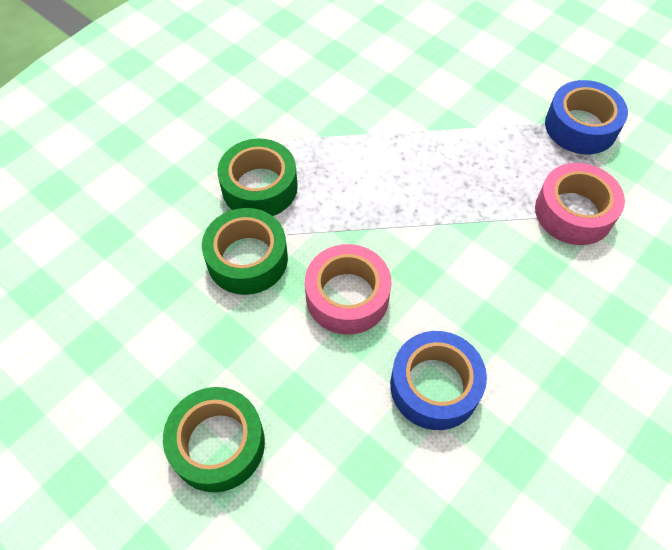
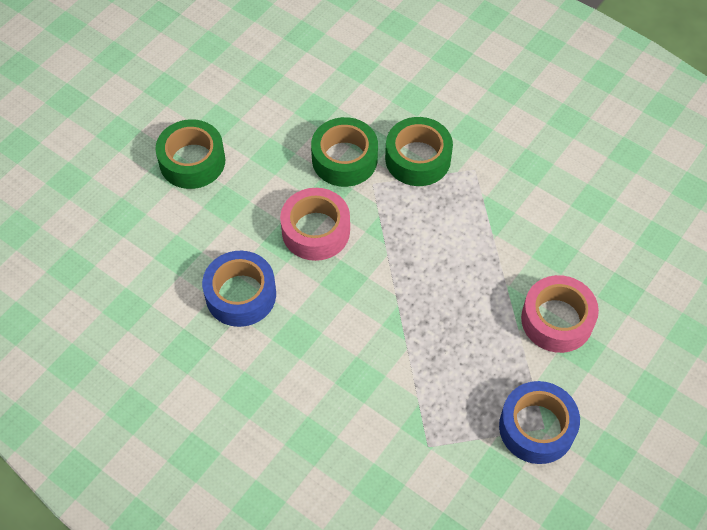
camera: 85 degrees right, 0 degrees up
(573, 212) = (423, 411): pink tape -> pink tape (557, 320)

